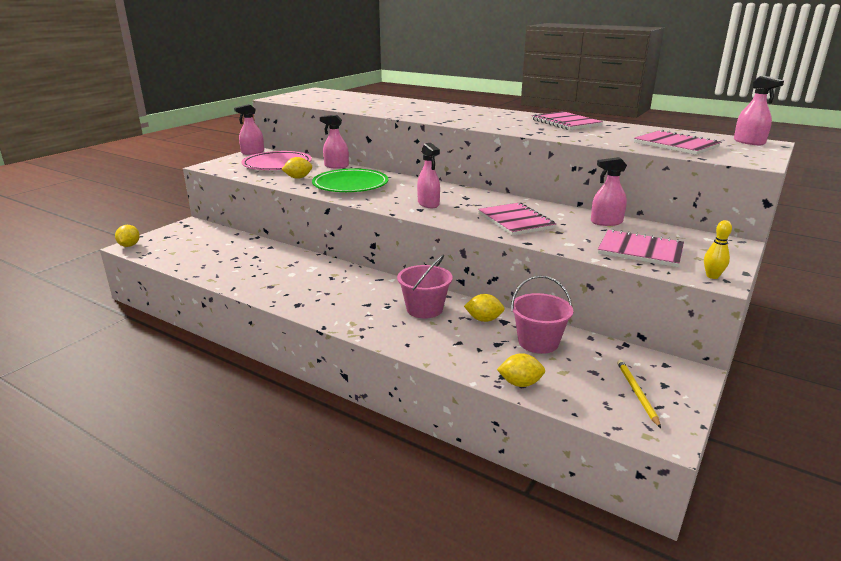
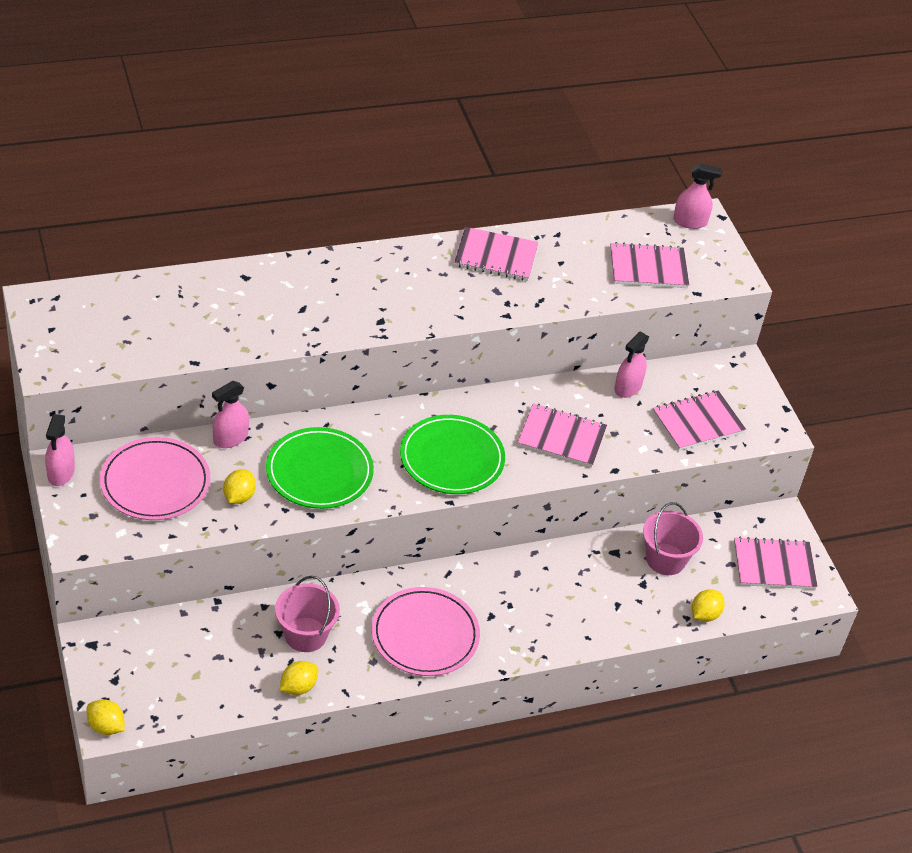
camera: 55 degrees left, 20 degrees up
(316, 292) = (425, 635): none -> pink plate
(424, 309) = (541, 585): pink bucket -> pink bucket (305, 635)
(428, 204) = (452, 458): pink spray bottle -> green plate
(484, 319) = (599, 562): yellow lemon -> yellow lemon (298, 687)
(637, 393) = (774, 565): yellow pencil -> pink notebook
(712, 276) = (773, 429): yellow bowling pin -> none

